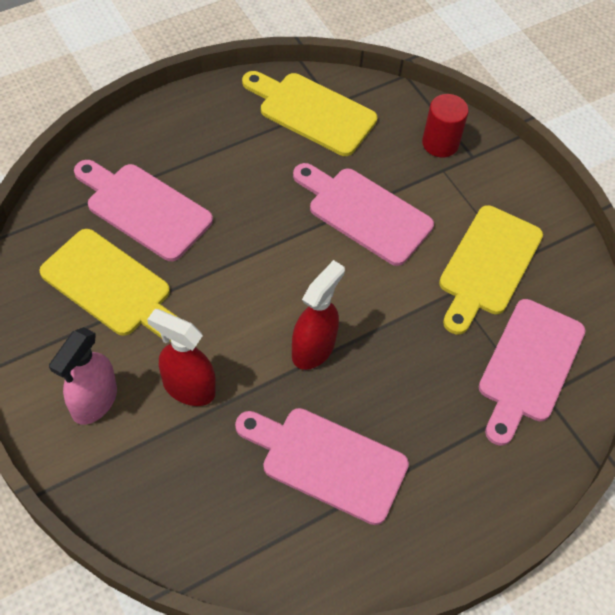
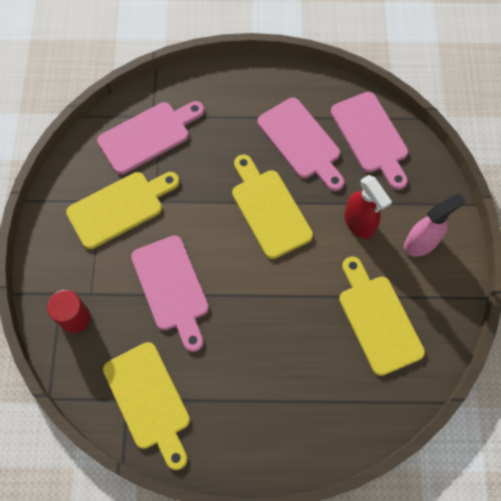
camera: 145 degrees left, 10 degrees up
(144, 209) = (327, 373): pink cutting board -> pink cutting board (371, 136)
(313, 348) = (269, 209): red spray bottle -> yellow cutting board

